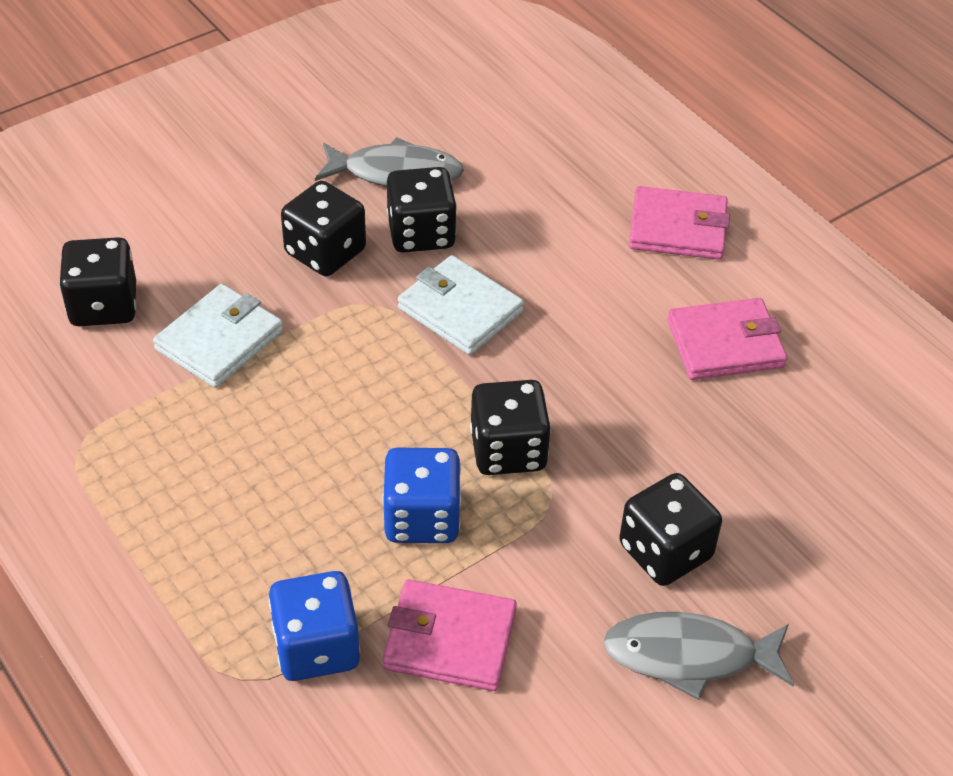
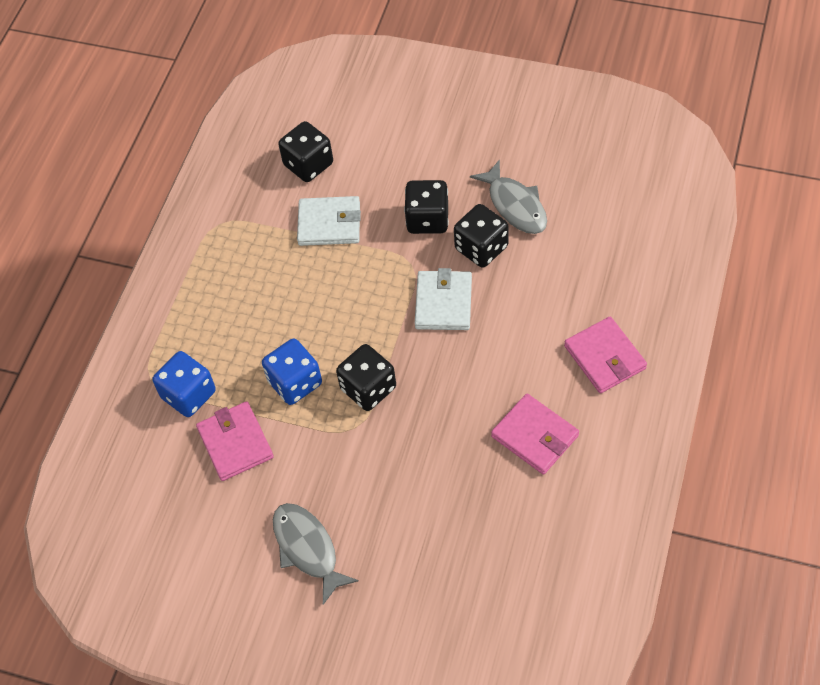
camera: 60 degrees right, 10 degrees up
(665, 551) = (363, 498): black dice -> none

